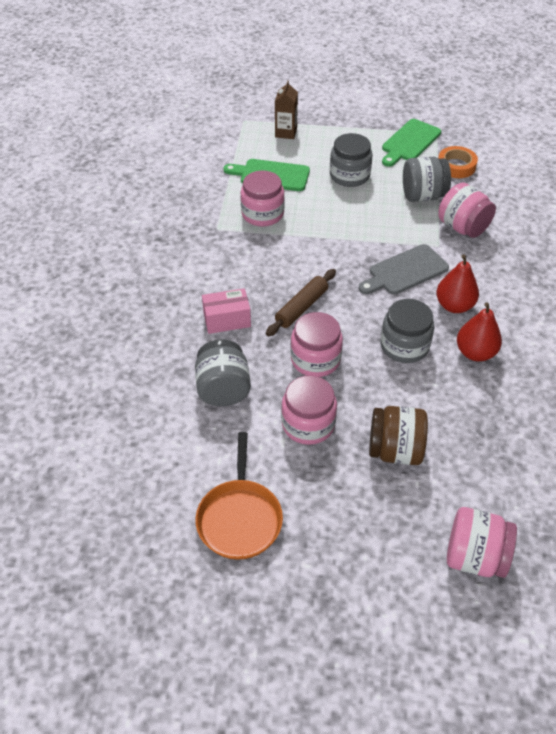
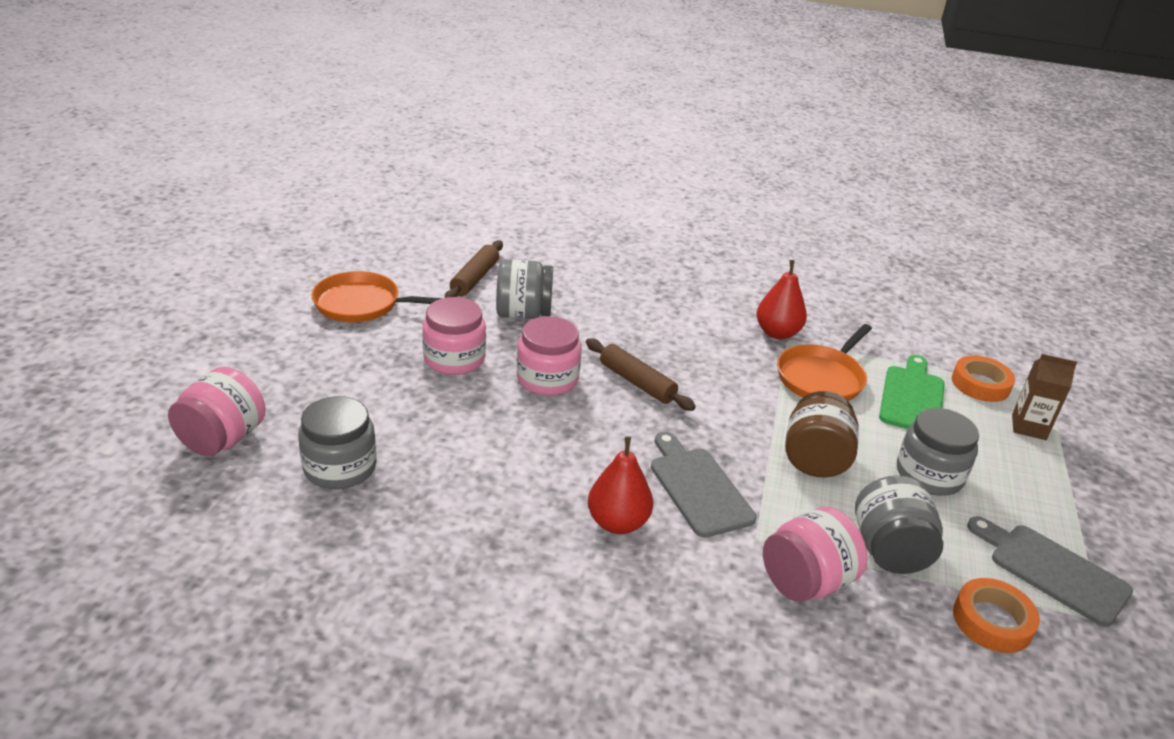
camera: 95 degrees right, 15 degrees down
(168, 436) = (475, 278): none -> brown rolling pin
(227, 320) = (625, 328): pink box -> none
(245, 145) = (980, 384): none -> orange tape
(262, 214) = (822, 378): pink jar -> orange pan
(395, 450) = (390, 412): brown jar -> brown jar (815, 459)
(404, 346) = (550, 455): grey jar -> grey jar (340, 467)
(409, 142) = (1052, 571): green cutting board -> grey cutting board
(475, 353) = (519, 520): red pear -> red pear (777, 333)

